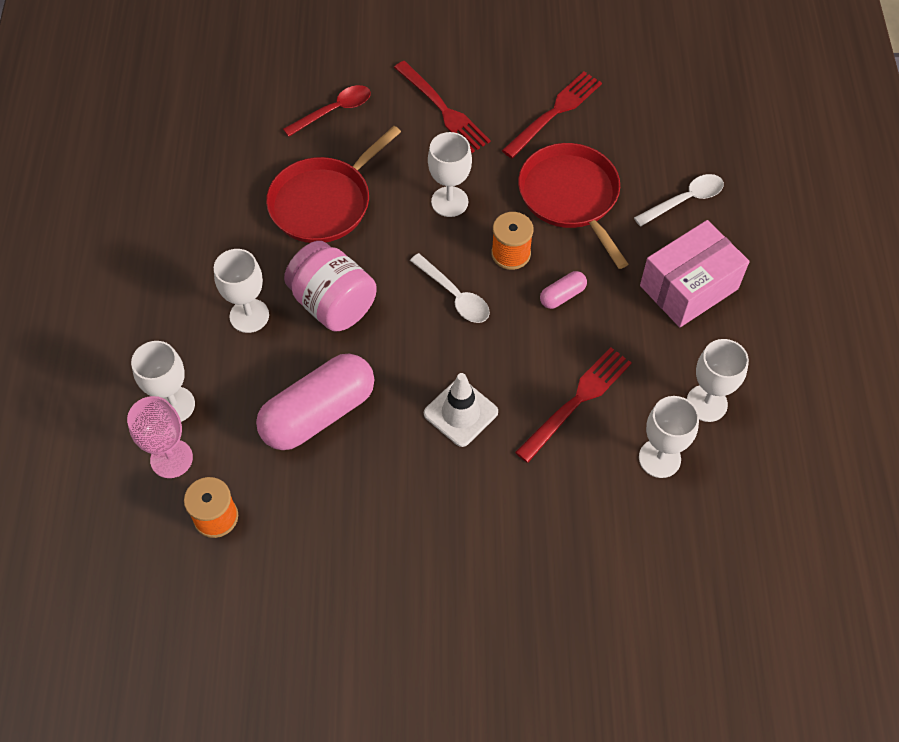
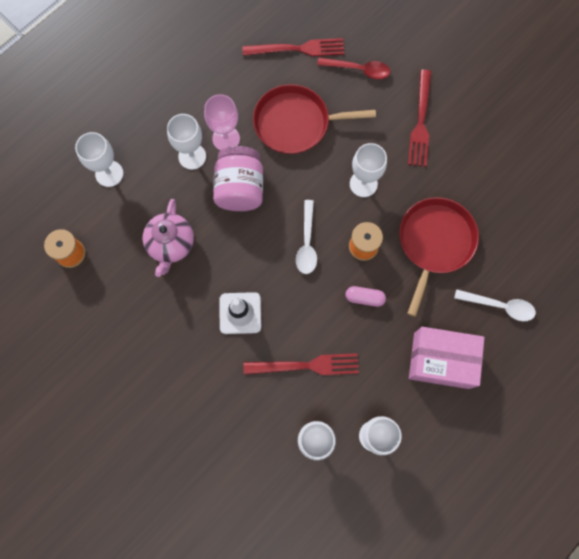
camera: 45 degrees right, 15 degrees up
(171, 459) = (80, 202): pink goblet -> pink goblet (226, 138)
(318, 413) = (171, 245): pink capsule -> pink teapot
(555, 112) = (484, 180): red fork -> red fork (298, 49)

